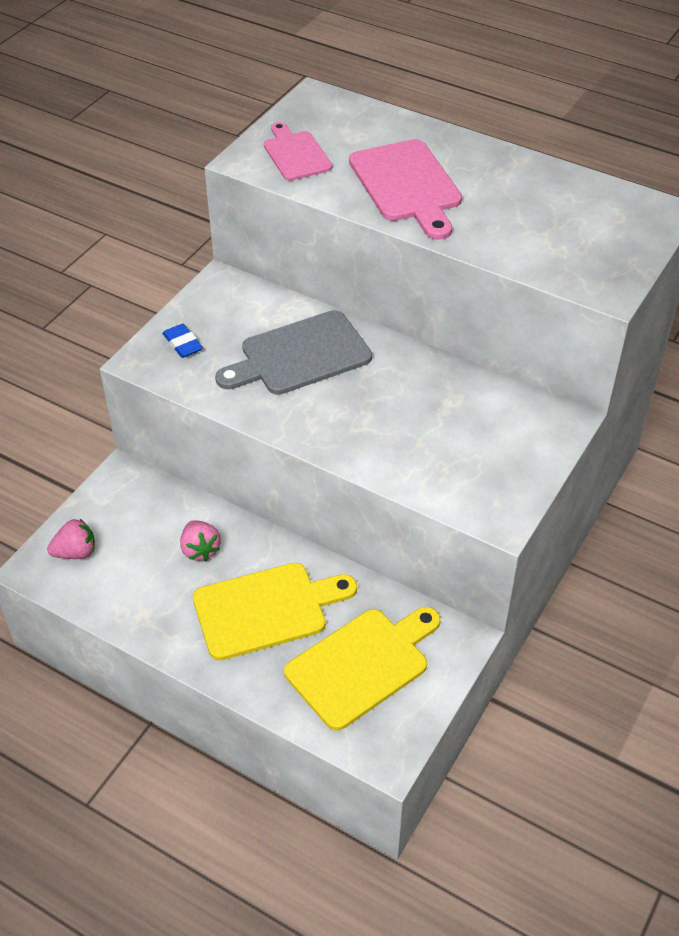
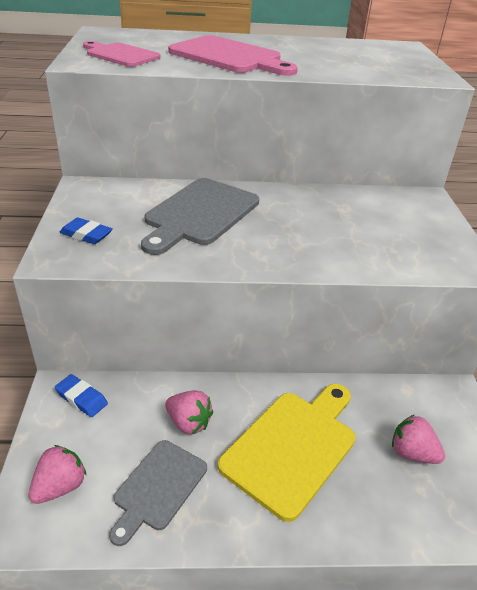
camera: 35 degrees left, 10 degrees down
(133, 490) = (81, 398): none -> blue eraser
(141, 587) = (158, 487): none -> grey cutting board
(362, 664) = (412, 453): yellow cutting board -> pink strawberry

